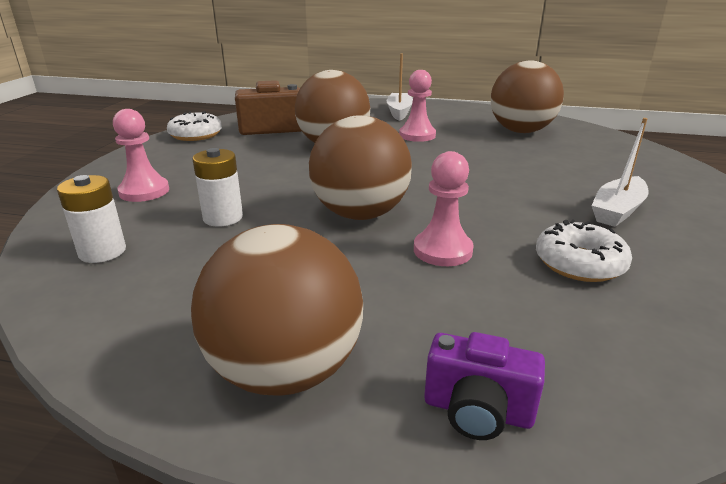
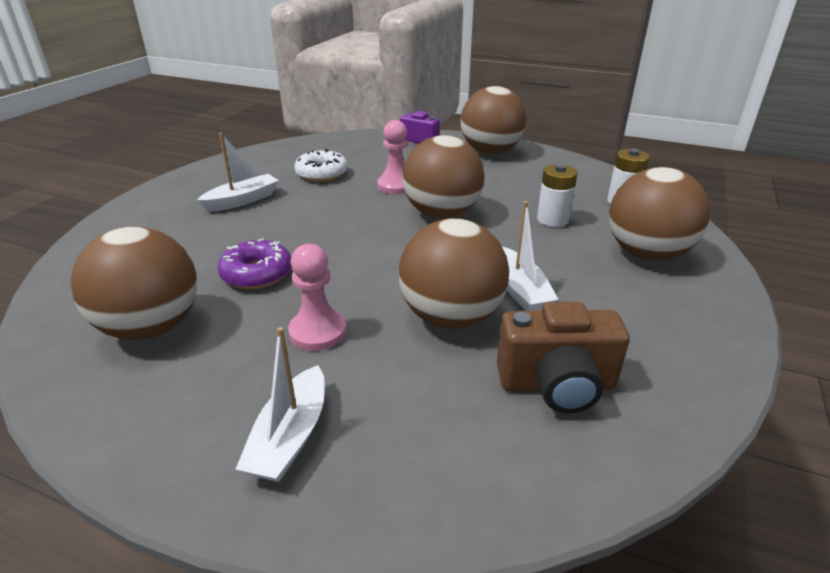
camera: 170 degrees left, 5 degrees up
(144, 191) = (647, 254): pink pawn -> brown ball
(196, 135) = (683, 375): white donut -> none
(281, 160) = (520, 290): none -> white boat
(495, 155) = (257, 274): none -> purple donut

